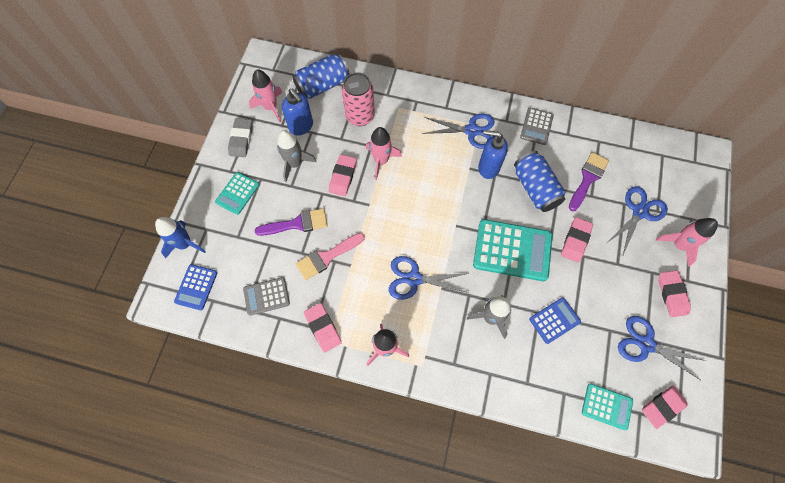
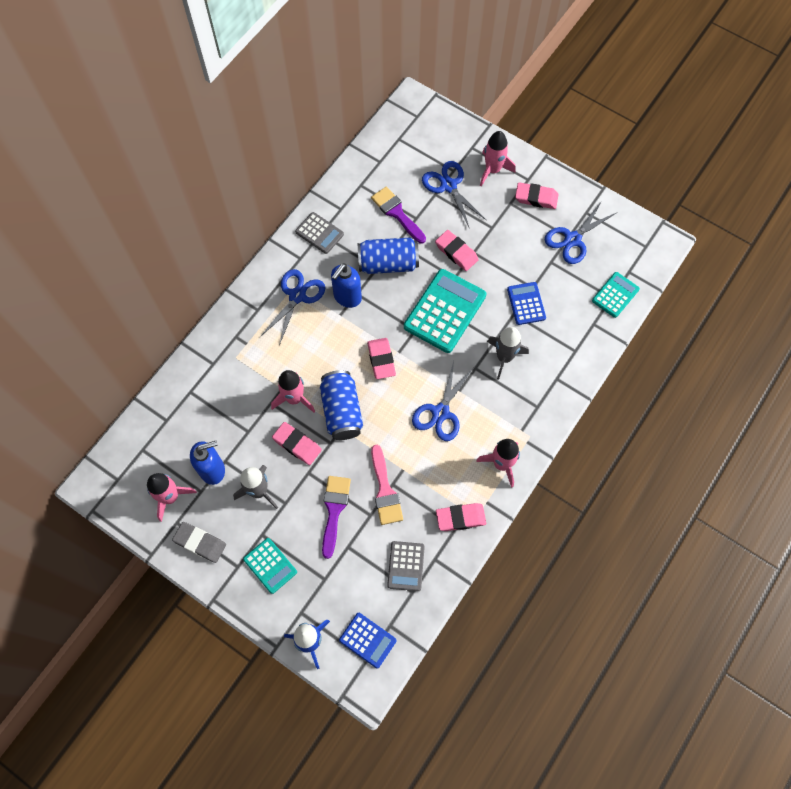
camera: 70 degrees left, 0 degrees up
(322, 85) = (167, 429): blue can -> blue can (342, 411)
(360, 116) = (228, 402): pink can -> none
(662, 407) = (629, 252): pink eraser -> pink eraser (381, 360)

